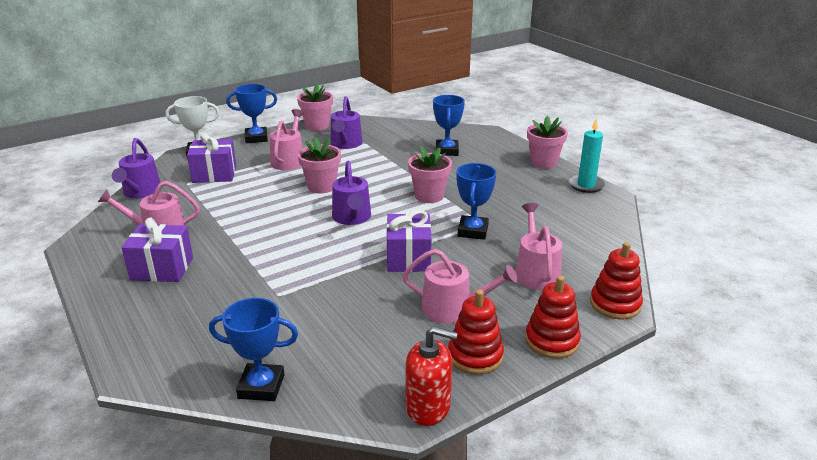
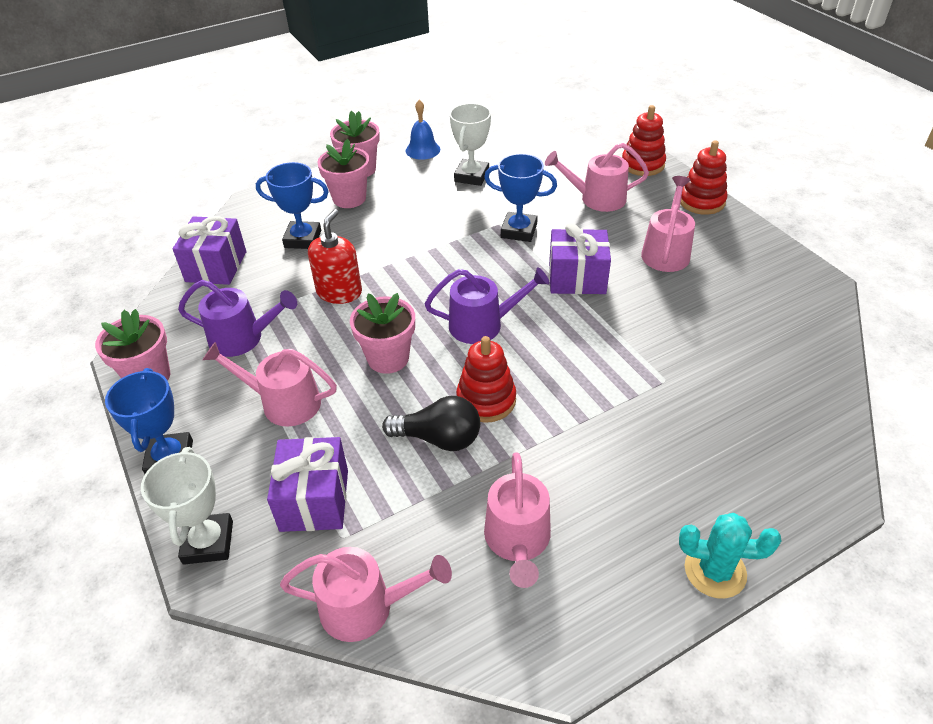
camera: 85 degrees left, 15 degrees up
(99, 303) = (715, 571): none -> turquoise cactus
(141, 192) = (366, 607): purple watering can -> pink watering can
(162, 269) = (620, 512): purple gift -> purple gift (216, 266)
(247, 206) = (439, 438): none -> black light bulb
(261, 386) = (820, 378): blue trophy -> none
(428, 407) = (807, 271): red soap dispenser -> red soap dispenser (339, 292)
(429, 196) = (432, 259): pink flower pot -> pink flower pot (349, 198)
(475, 356) = (733, 243): red stacking toy -> red stacking toy (486, 400)
(551, 208) = (471, 176): none -> white trophy
(586, 185) = (422, 150): turquoise candle -> blue bell

